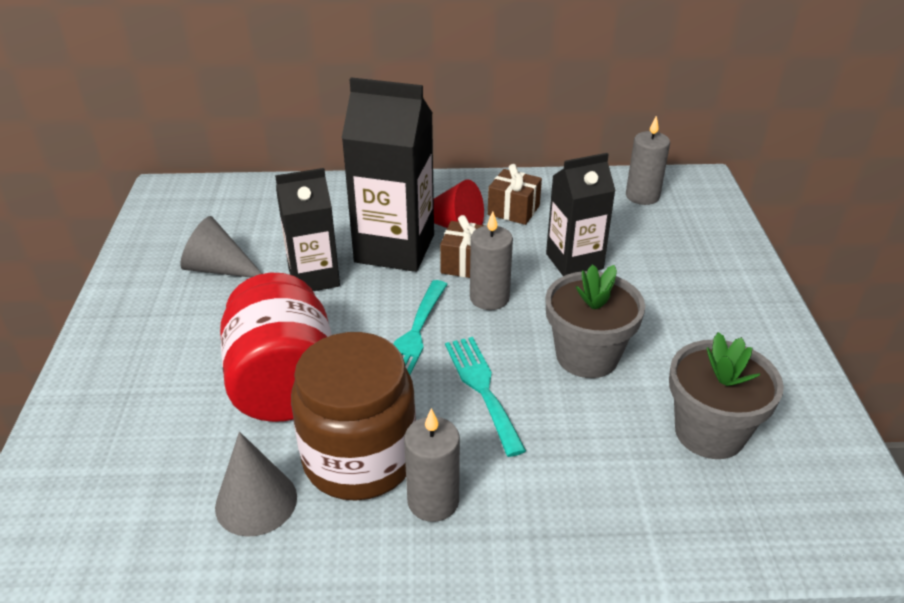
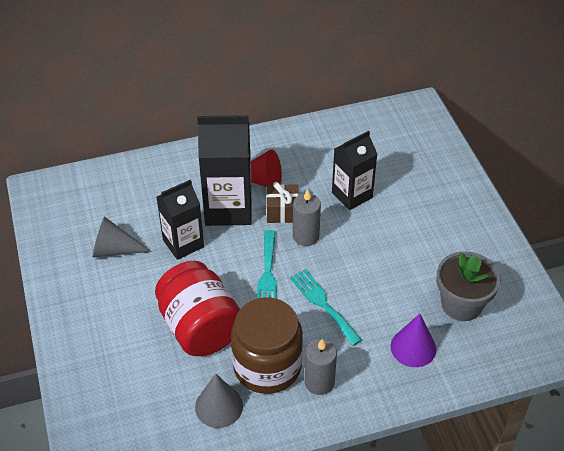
camera: 15 degrees left, 10 degrees up
(513, 210) = (298, 158): brown gift -> none
(587, 356) = (379, 267): grey flower pot -> none
(609, 481) = (413, 347): none -> purple cone
(642, 196) = (383, 129): grey candle -> none

